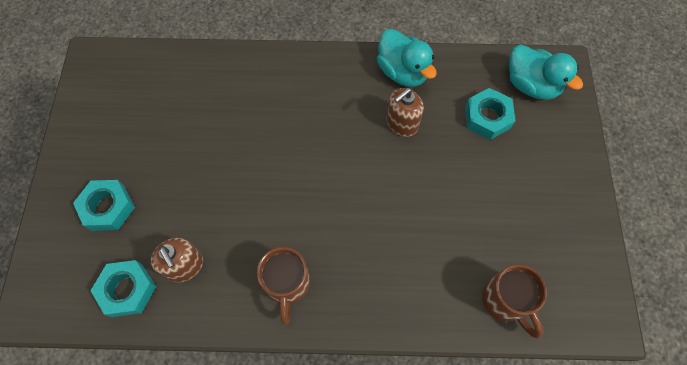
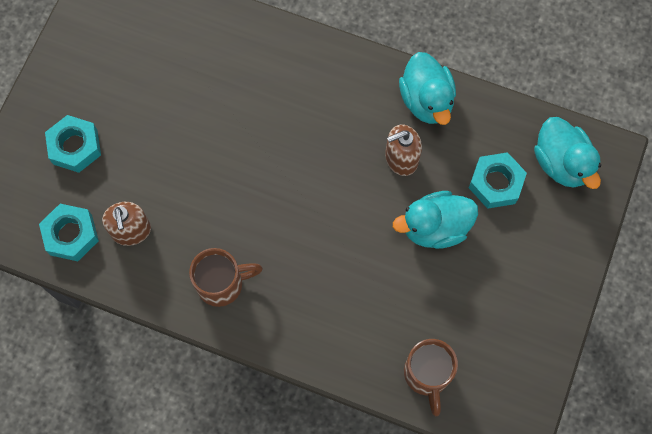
camera: 20 degrees right, 5 degrees up
(287, 285) = (222, 284): brown mug -> brown mug turned 120 degrees counterclockwise
(454, 170) = (435, 227): none -> turquoise duck

